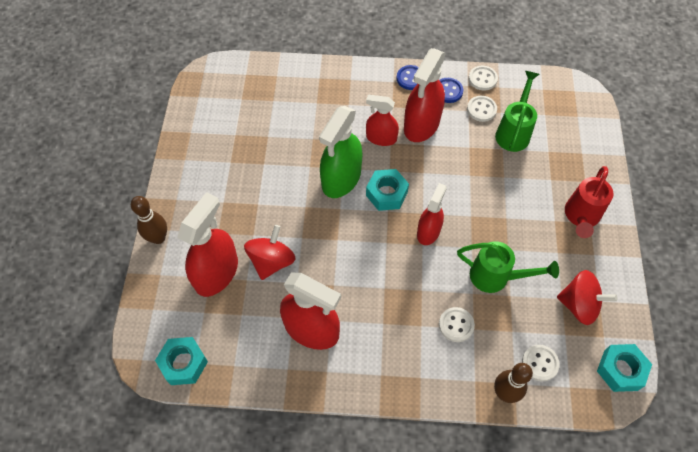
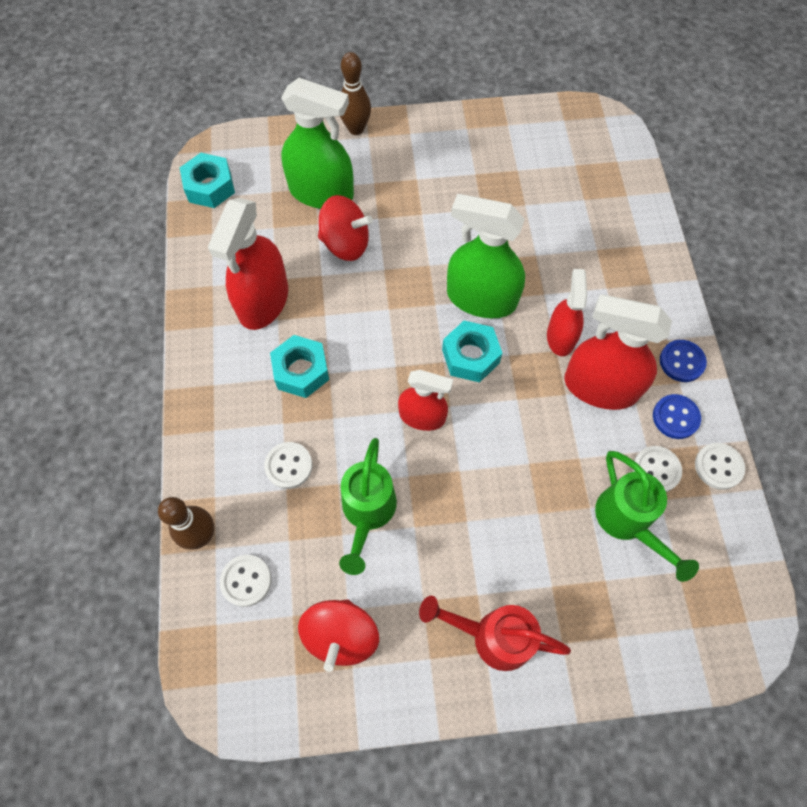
camera: 80 degrees right, 5 degrees up
(216, 273) = (321, 192): red spray bottle -> green spray bottle
(514, 131) = (628, 523): green watering can -> green watering can turned 60 degrees clockwise
(620, 370) = (246, 700): turquoise nut -> turquoise nut (301, 371)

